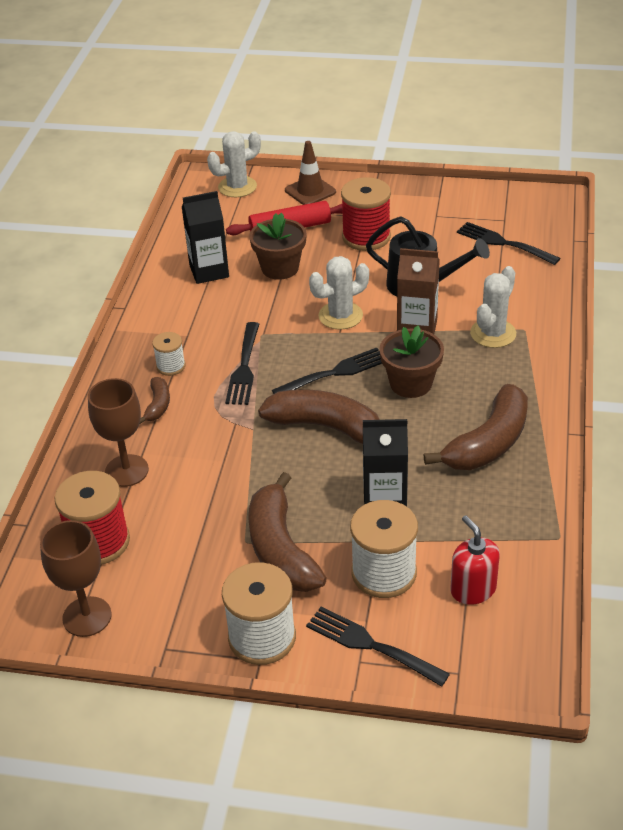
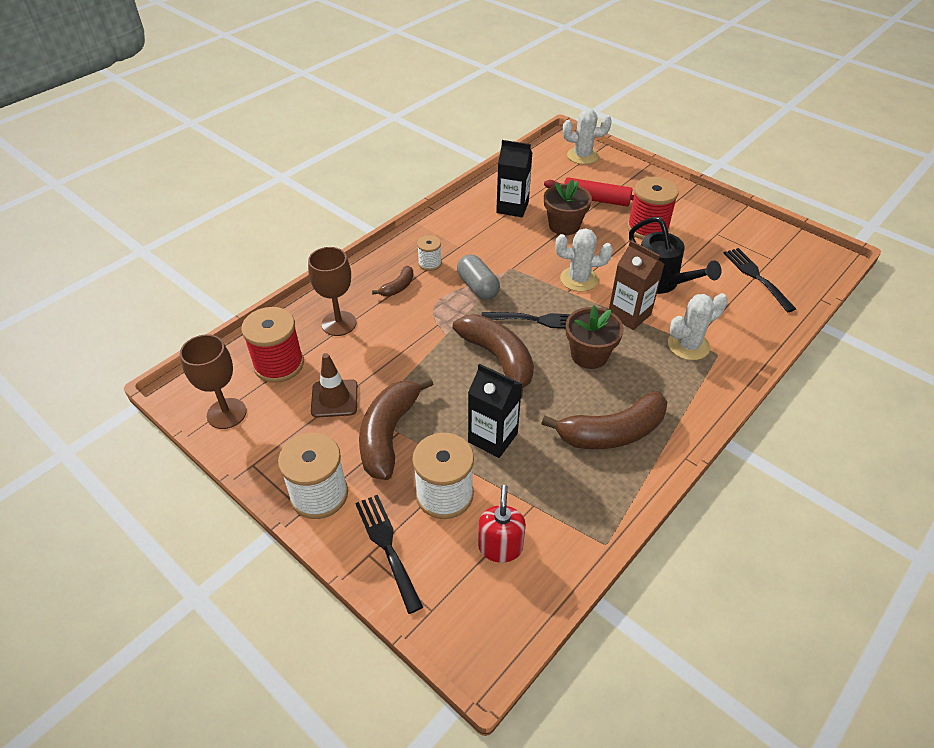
camera: 30 degrees right, 5 degrees up
(244, 367) = (478, 287): black fork -> grey capsule
(310, 191) = (633, 178): brown traffic cone -> brown traffic cone (334, 398)

